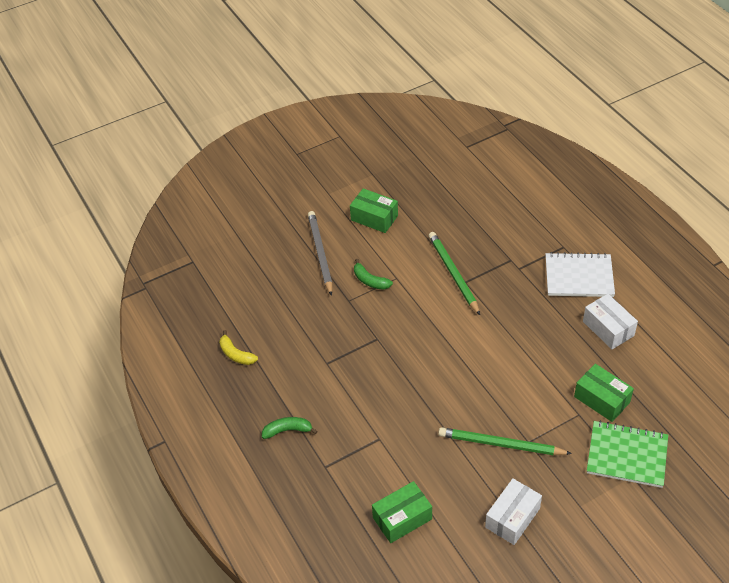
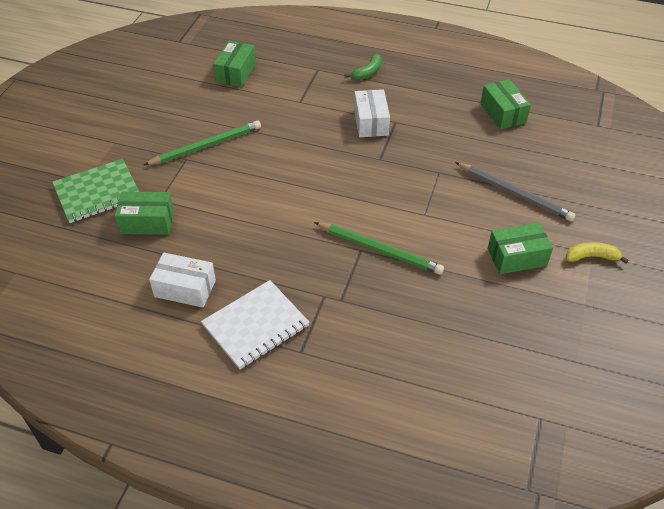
camera: 135 degrees right, 0 degrees up
(236, 354) = (465, 90): yellow banana -> yellow banana (591, 257)
(239, 315) = (503, 113): none -> green box
(370, 281) = (443, 198): green banana -> none
(512, 518) = (159, 110): white box -> white box (371, 122)

